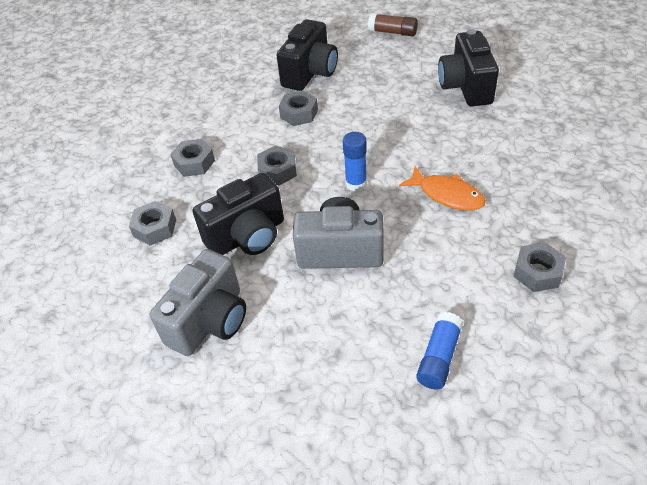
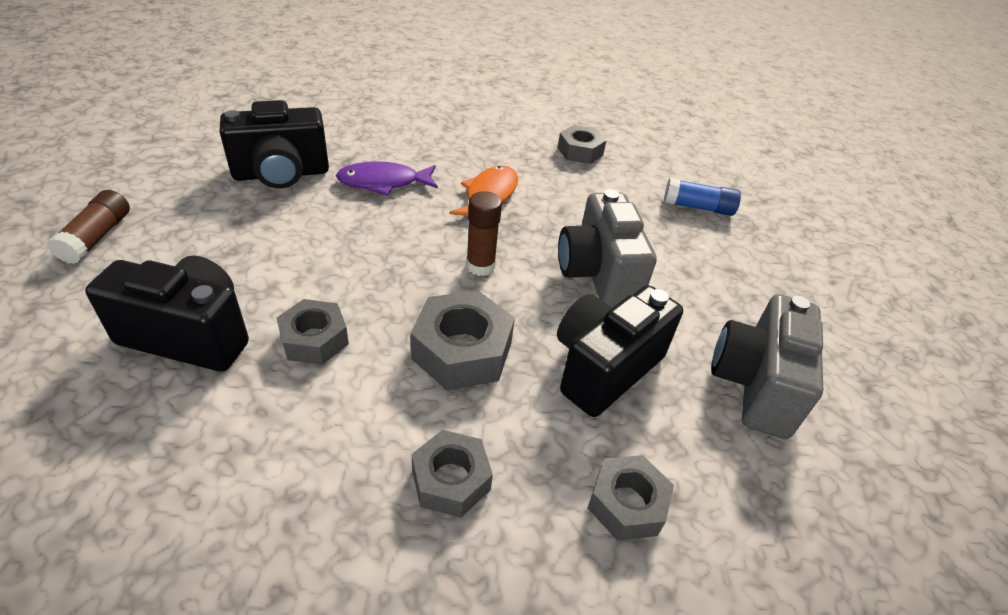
camera: 110 degrees left, 5 degrees down
(210, 321) = (755, 385): grey camera -> grey camera turned 90 degrees counterclockwise
(247, 236) = (604, 368): black camera -> black camera turned 90 degrees counterclockwise
(277, 170) = (462, 351): grey nut -> grey nut, size x1.50
(356, 183) = (480, 266): blue glue stick -> brown glue stick
(460, 135) = (383, 182): none -> purple fish

